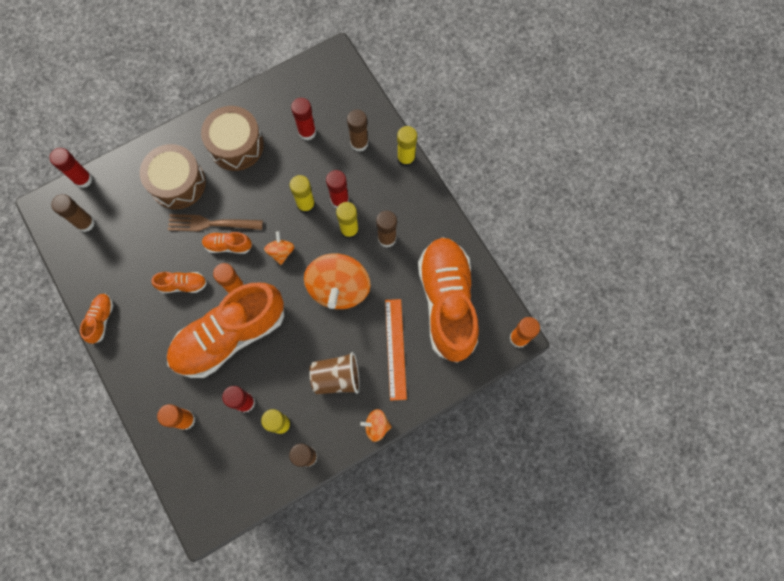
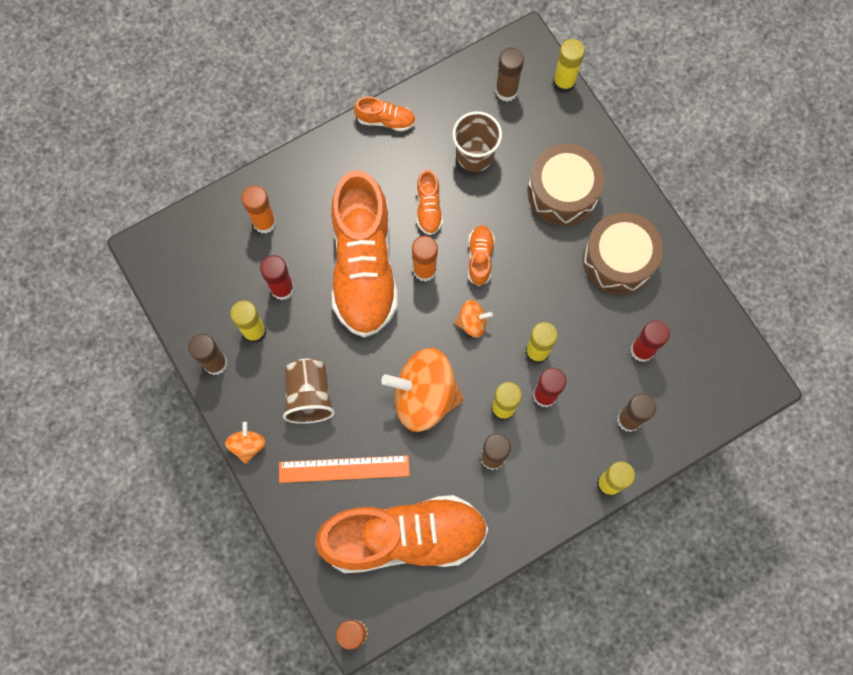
camera: 90 degrees right, 0 degrees up
(83, 179) = (564, 83): red glue stick -> yellow glue stick
(140, 248) = (475, 155): none -> brown cup
(211, 223) = (509, 236): brown fork -> none
(230, 336) = (364, 266): orange shoe -> orange shoe turned 150 degrees counterclockwise

